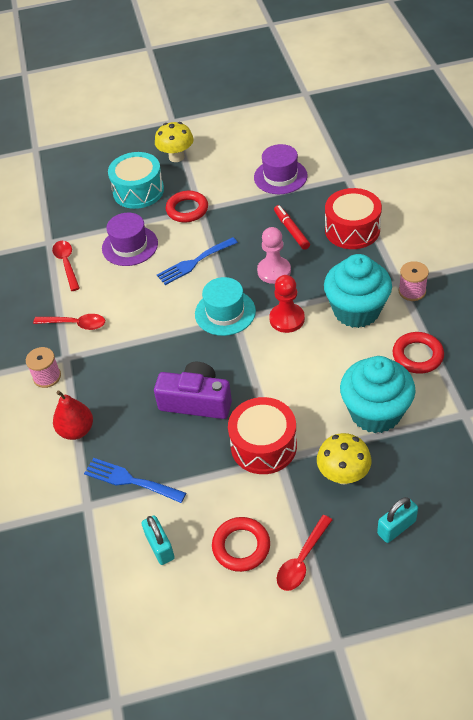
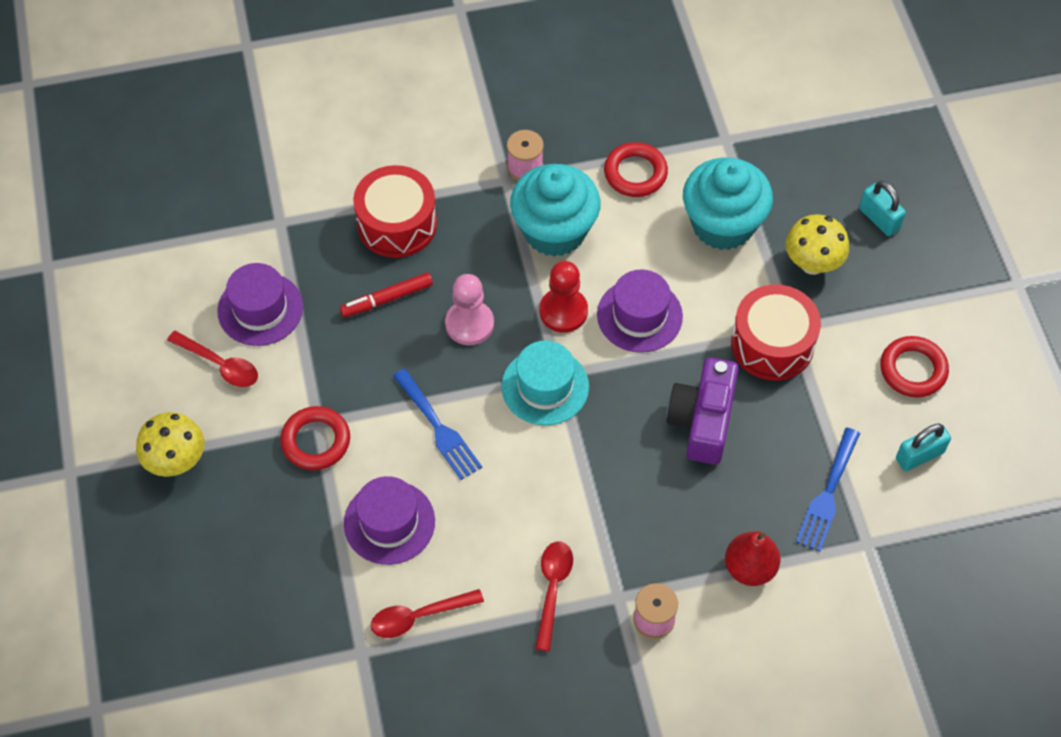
camera: 95 degrees left, 10 degrees up
(138, 191) = (255, 517): turquoise drum -> none
(285, 362) = (639, 315): none -> purple hat
(302, 560) = (925, 310): red spoon -> red spoon (220, 364)

